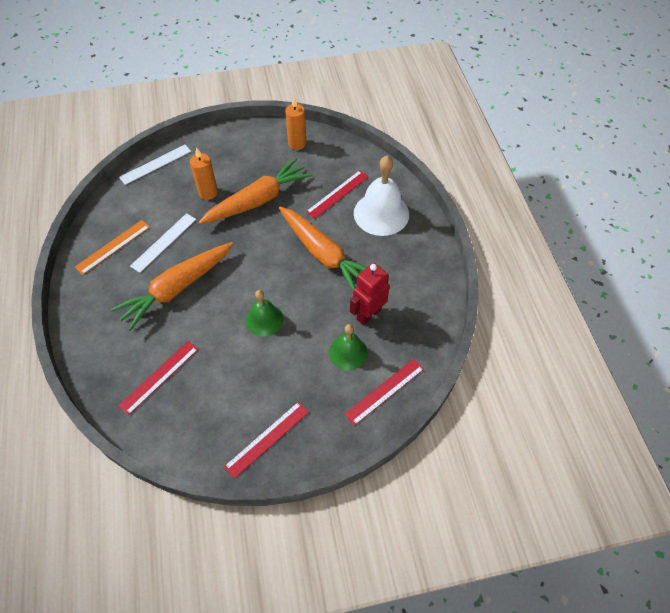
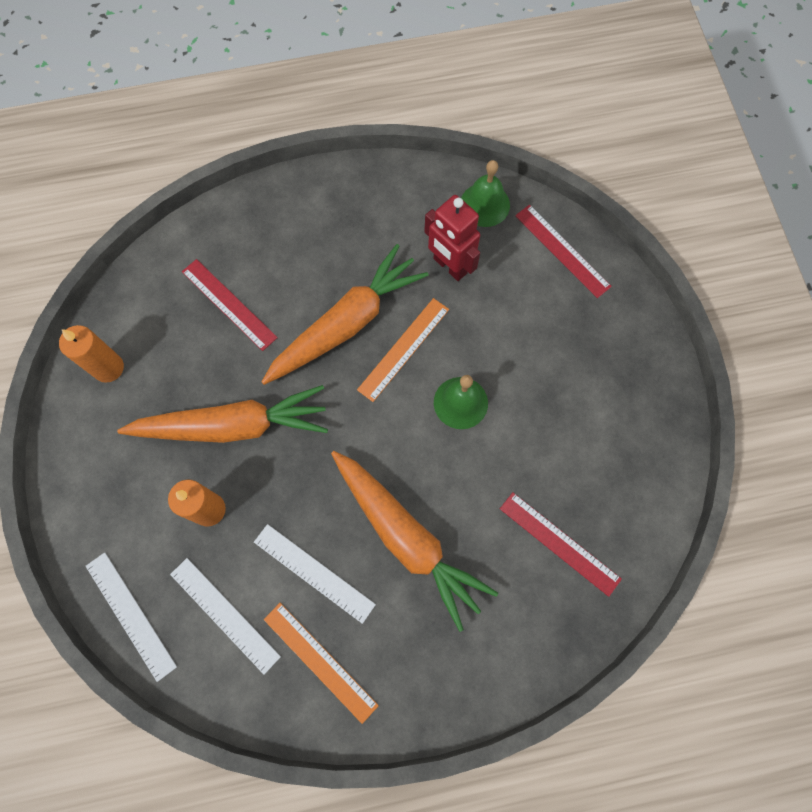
camera: 90 degrees left, 15 degrees up
(148, 203) = (224, 615): none -> white ruler
(258, 200) = (233, 425): orange carrot -> orange carrot turned 120 degrees clockwise
(267, 438) = (637, 389): red ruler -> none
(304, 286) = (404, 349): none -> orange ruler
(348, 352) = (509, 292): green bell -> green bell (485, 204)
(381, 213) = (272, 244): white bell -> none

